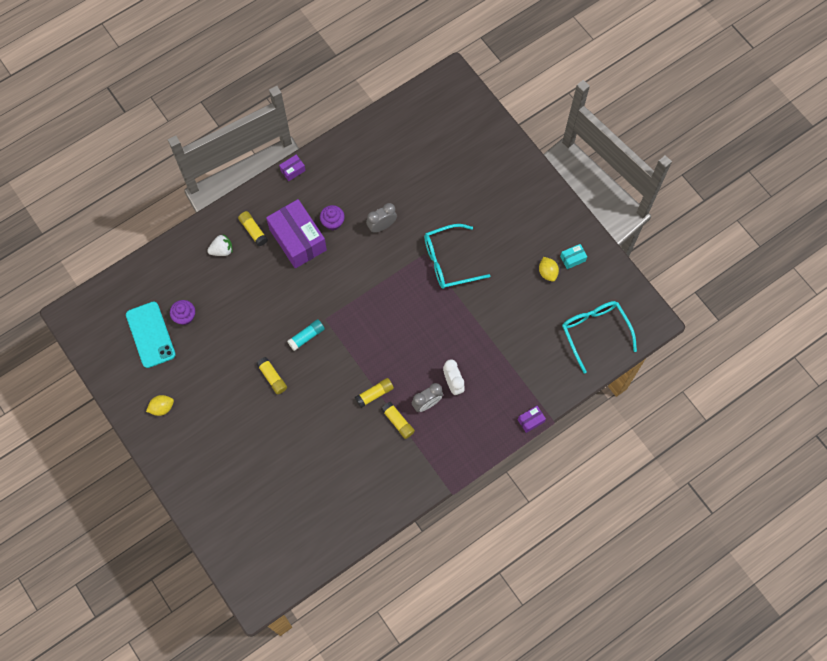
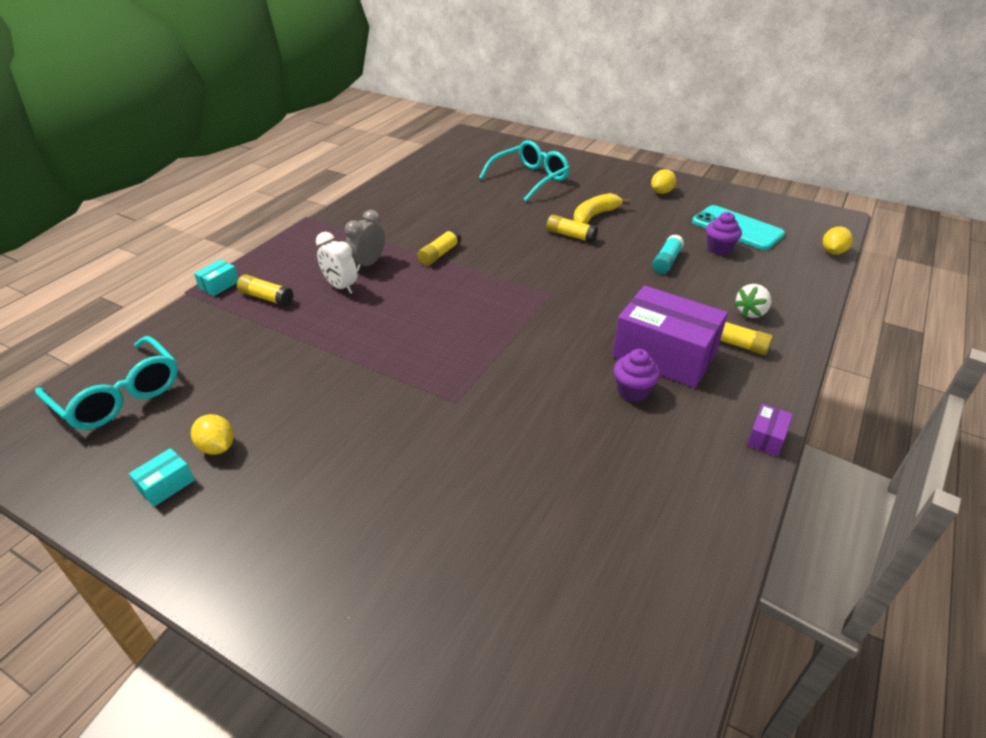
camera: 155 degrees right, 30 degrees down
(115, 280) = (832, 252): none -> yellow lemon
(238, 396) = (594, 216): none -> yellow banana
(306, 337) = (561, 273): turquoise glue stick -> turquoise glue stick (666, 261)
(382, 226) = (551, 413): grey clock -> none
(398, 422) = (397, 243): yellow glue stick -> yellow glue stick (266, 298)
(448, 261) = (408, 405): turquoise glasses -> turquoise glasses (530, 179)
(531, 420) = (219, 285): purple box -> turquoise box

